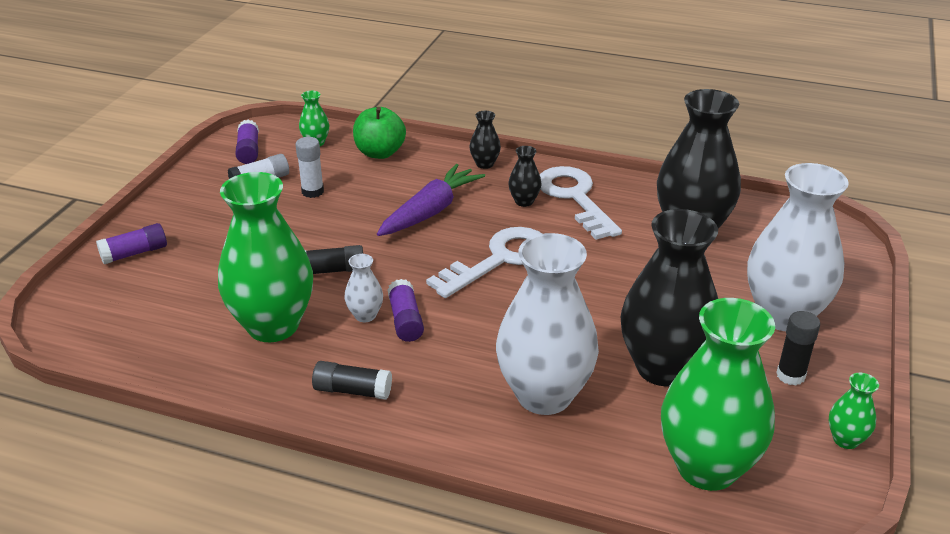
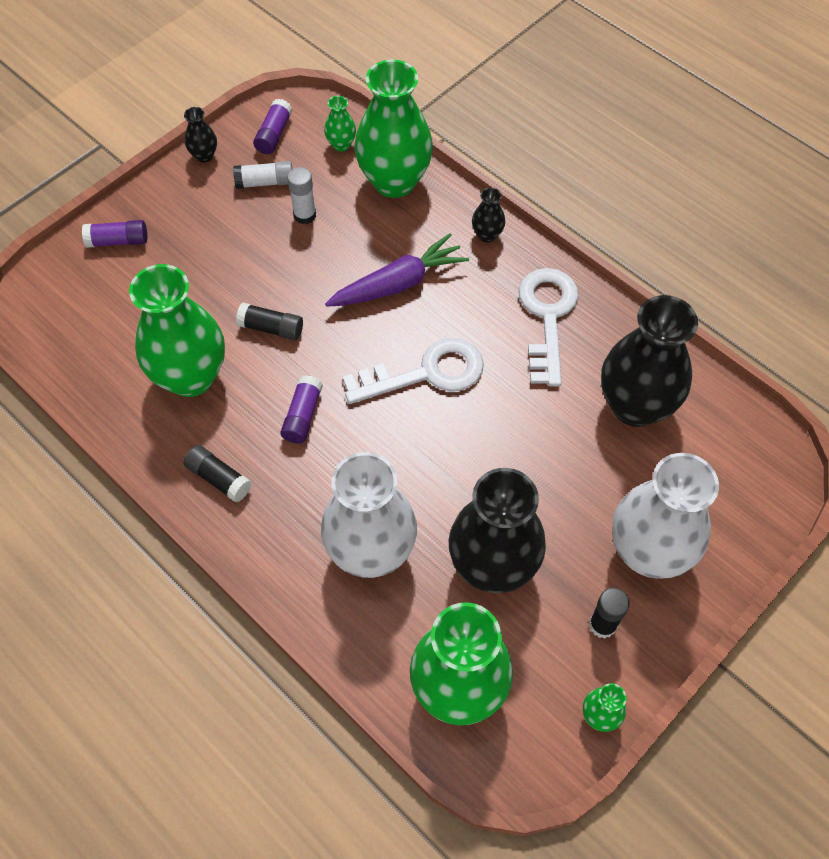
camera: 25 degrees right, 25 degrees up
(365, 315) = (272, 396): white vase -> none
(380, 153) = (394, 181): green apple -> green vase
(524, 201) = (494, 303): black vase -> black vase (204, 156)

